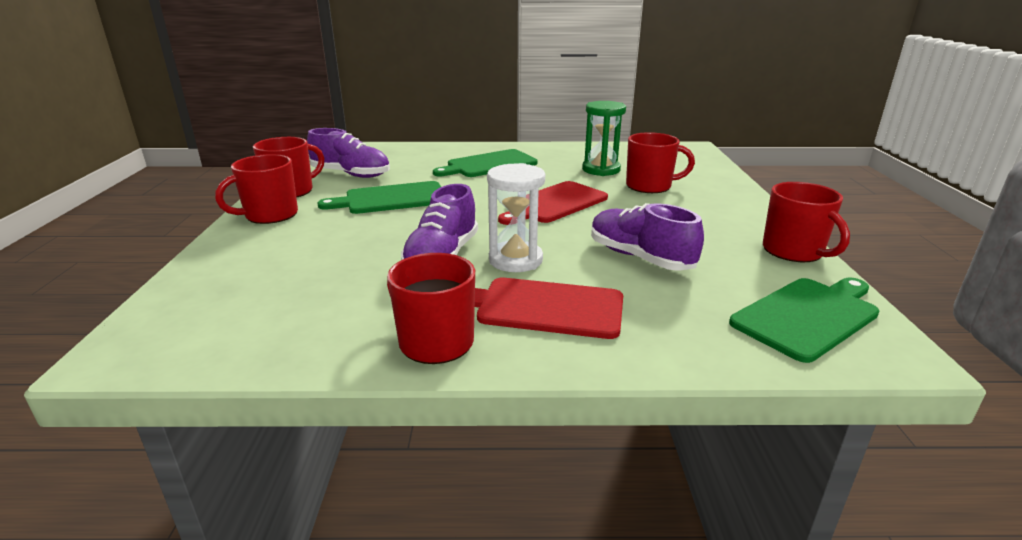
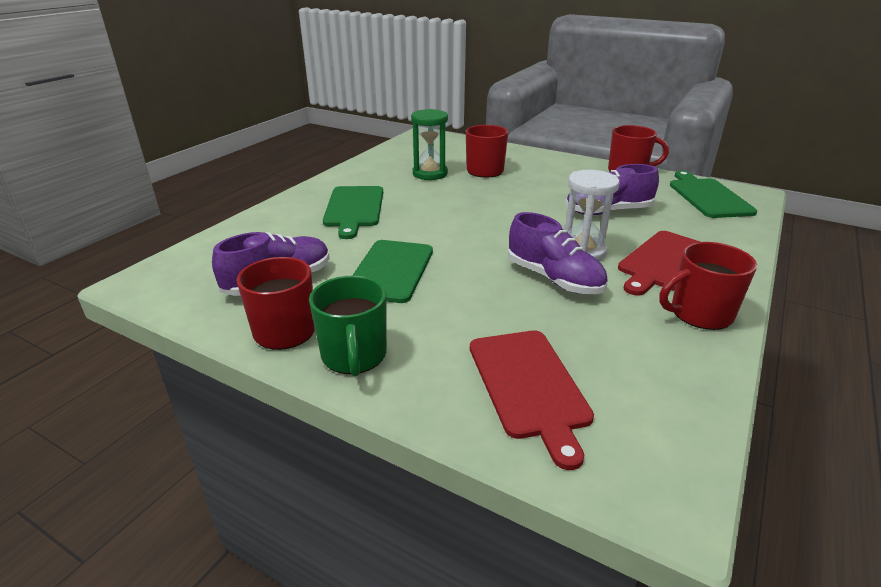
camera: 60 degrees left, 5 degrees up
(270, 215) = (354, 356): red mug -> green mug
(554, 203) = (484, 209): red cutting board -> red cutting board (529, 386)

